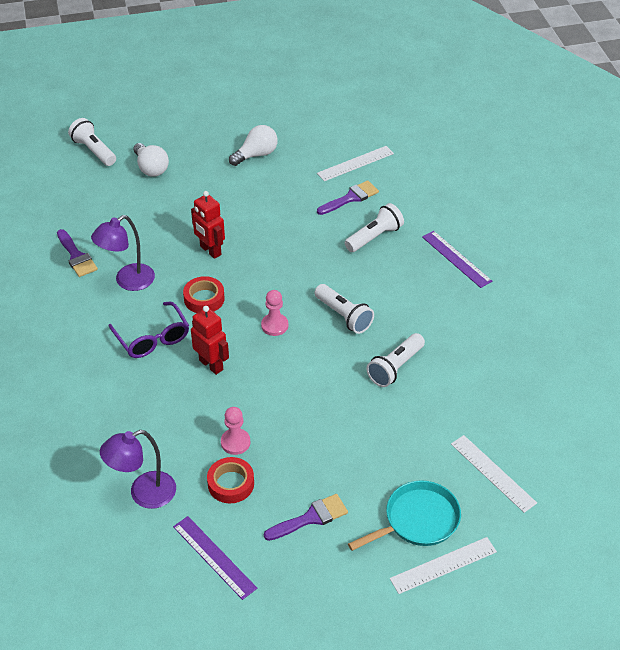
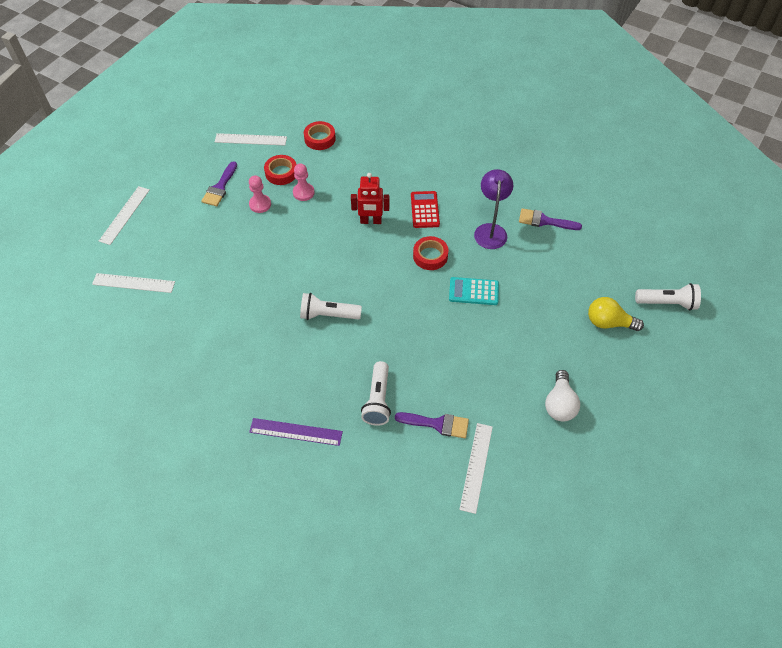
camera: 135 degrees right, 10 degrees up
(143, 494) = (320, 139): purple lamp -> red tape
(151, 168) = (608, 322): white light bulb -> yellow light bulb
(152, 338) = (424, 210): purple glasses -> red calculator
(210, 251) = (473, 291): red robot -> turquoise calculator
(214, 557) = (250, 139): purple ruler -> white ruler
(274, 325) = (364, 273): pink pawn -> pink pawn (260, 204)
(351, 198) = (437, 424): purple brush -> purple brush turned 90 degrees counterclockwise
(395, 367) = (256, 305): white flashlight -> none
(417, 520) = (158, 226): turquoise pan -> none

